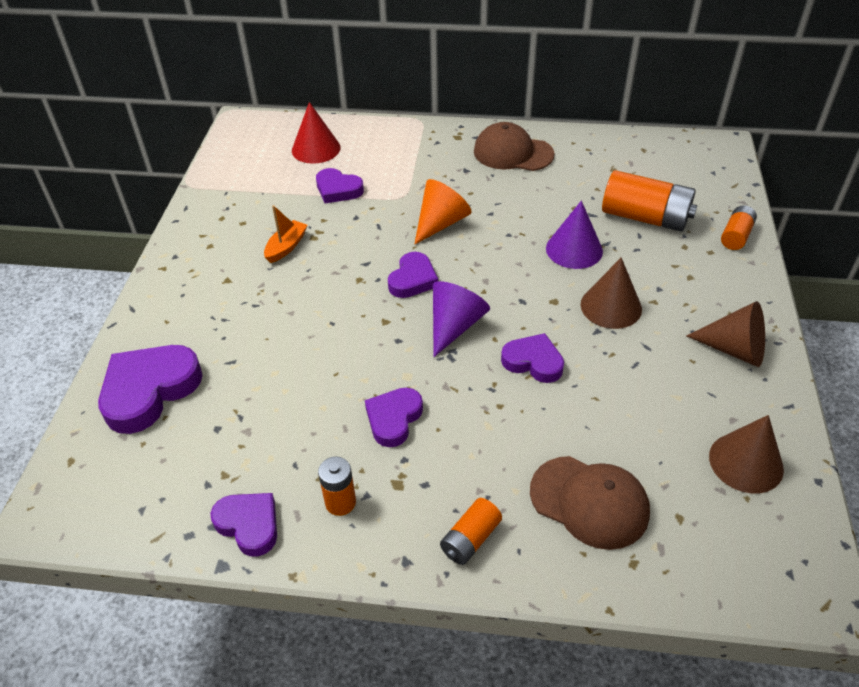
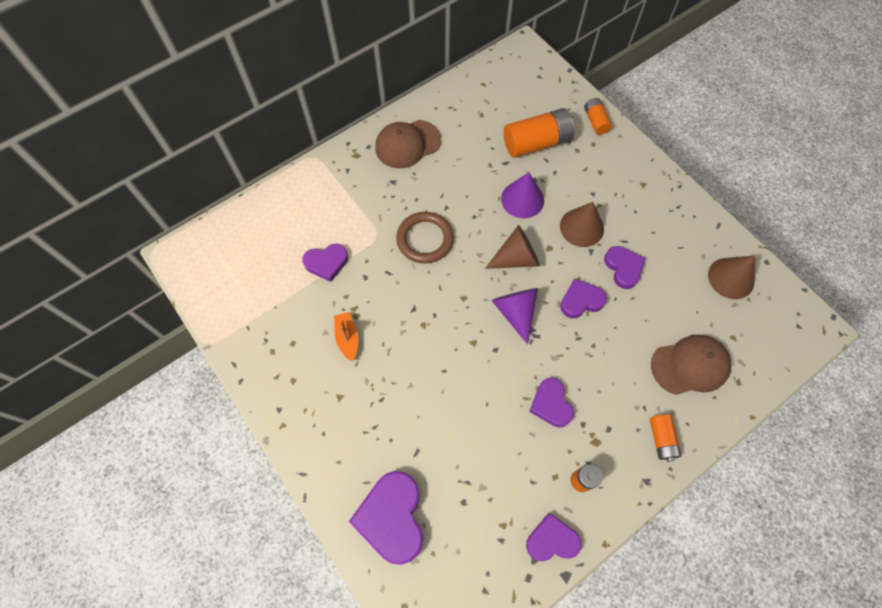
camera: 45 degrees left, 20 degrees up
(316, 149) = (268, 238): red cone -> none
(413, 279) = (456, 298): purple heart -> purple heart (623, 268)
(441, 223) = (425, 239): orange cone -> brown ring
(734, 349) = (665, 208): brown cone -> brown cone (516, 258)

